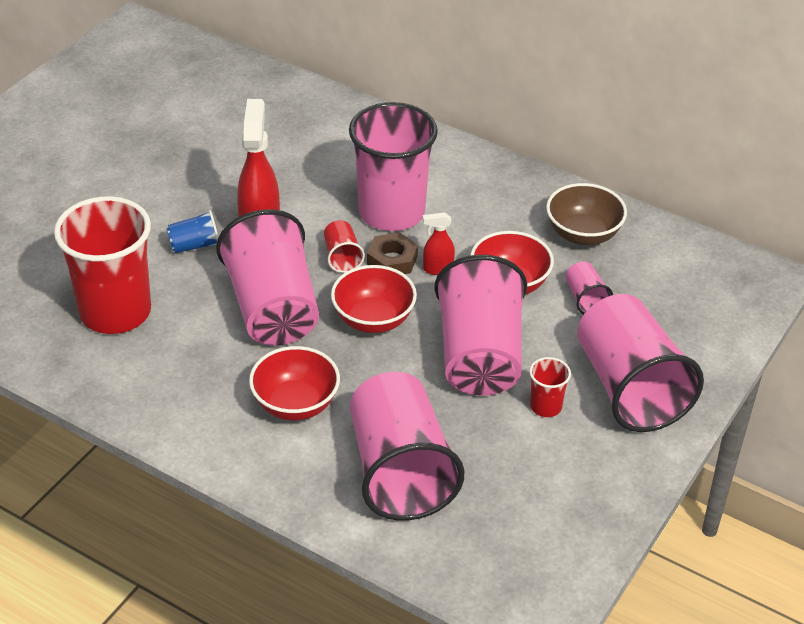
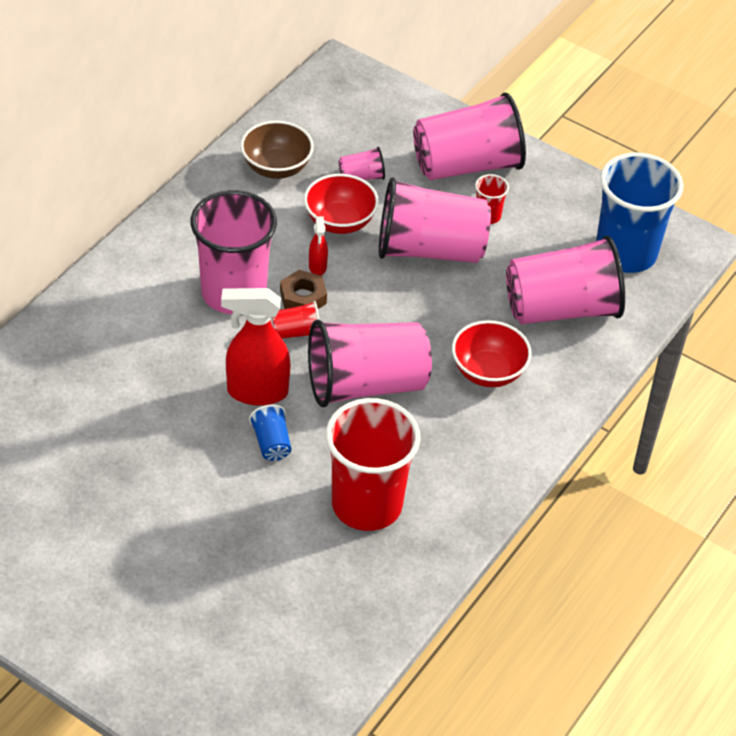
camera: 90 degrees left, 5 degrees up
(373, 319) = (383, 315): red bowl -> none
(507, 539) = (625, 253): none -> blue cup

